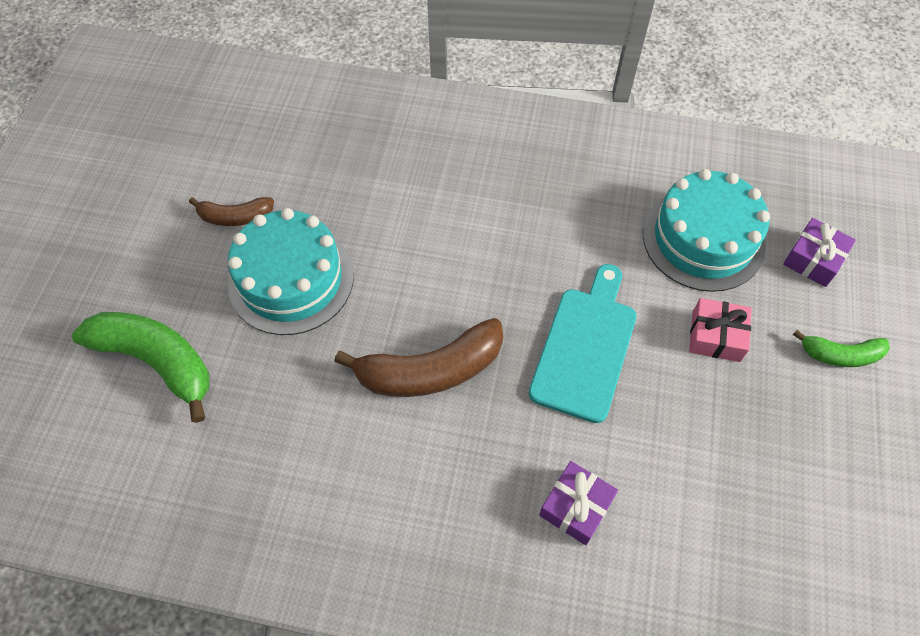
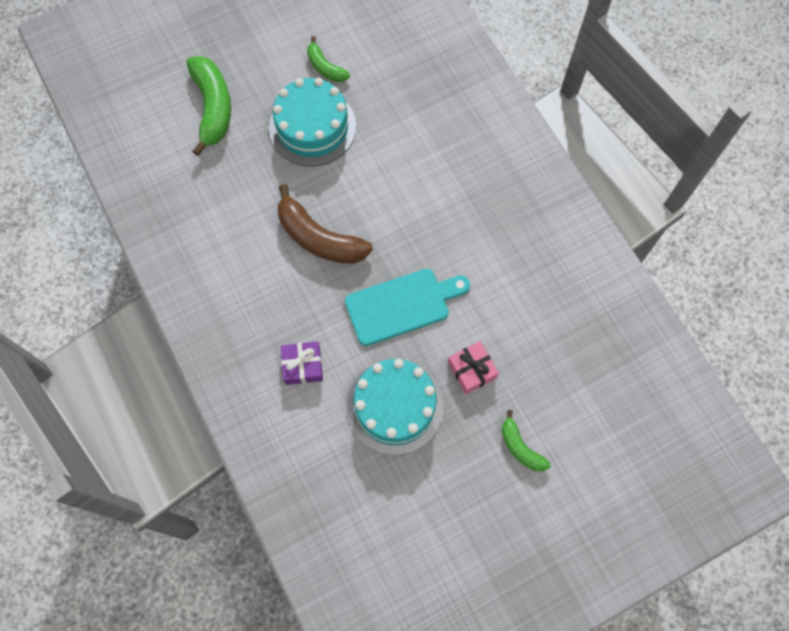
camera: 50 degrees right, 10 degrees up
(235, 217) = (325, 67): brown banana -> green banana
(703, 239) = (537, 320): turquoise cake -> turquoise cake (395, 406)
(813, 259) = (580, 392): purple gift -> none

